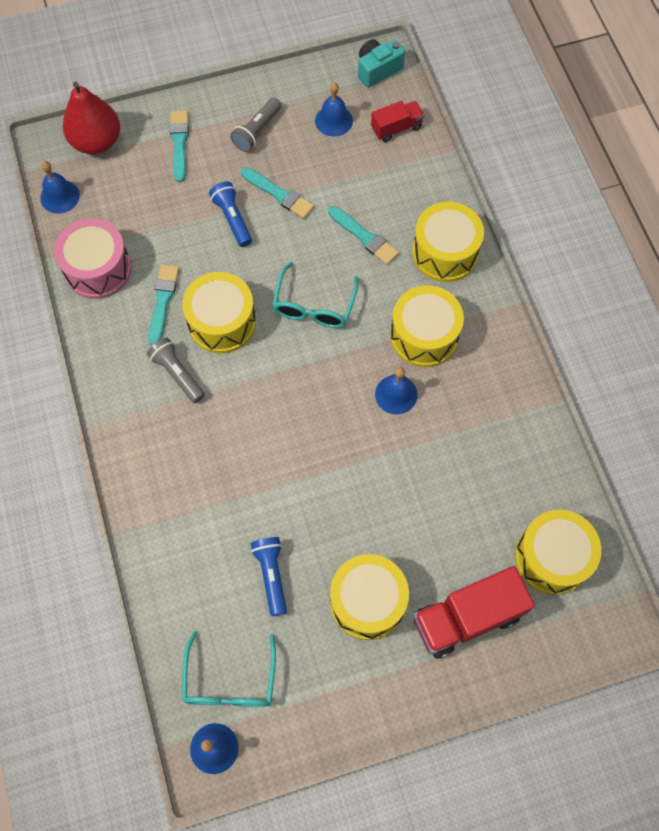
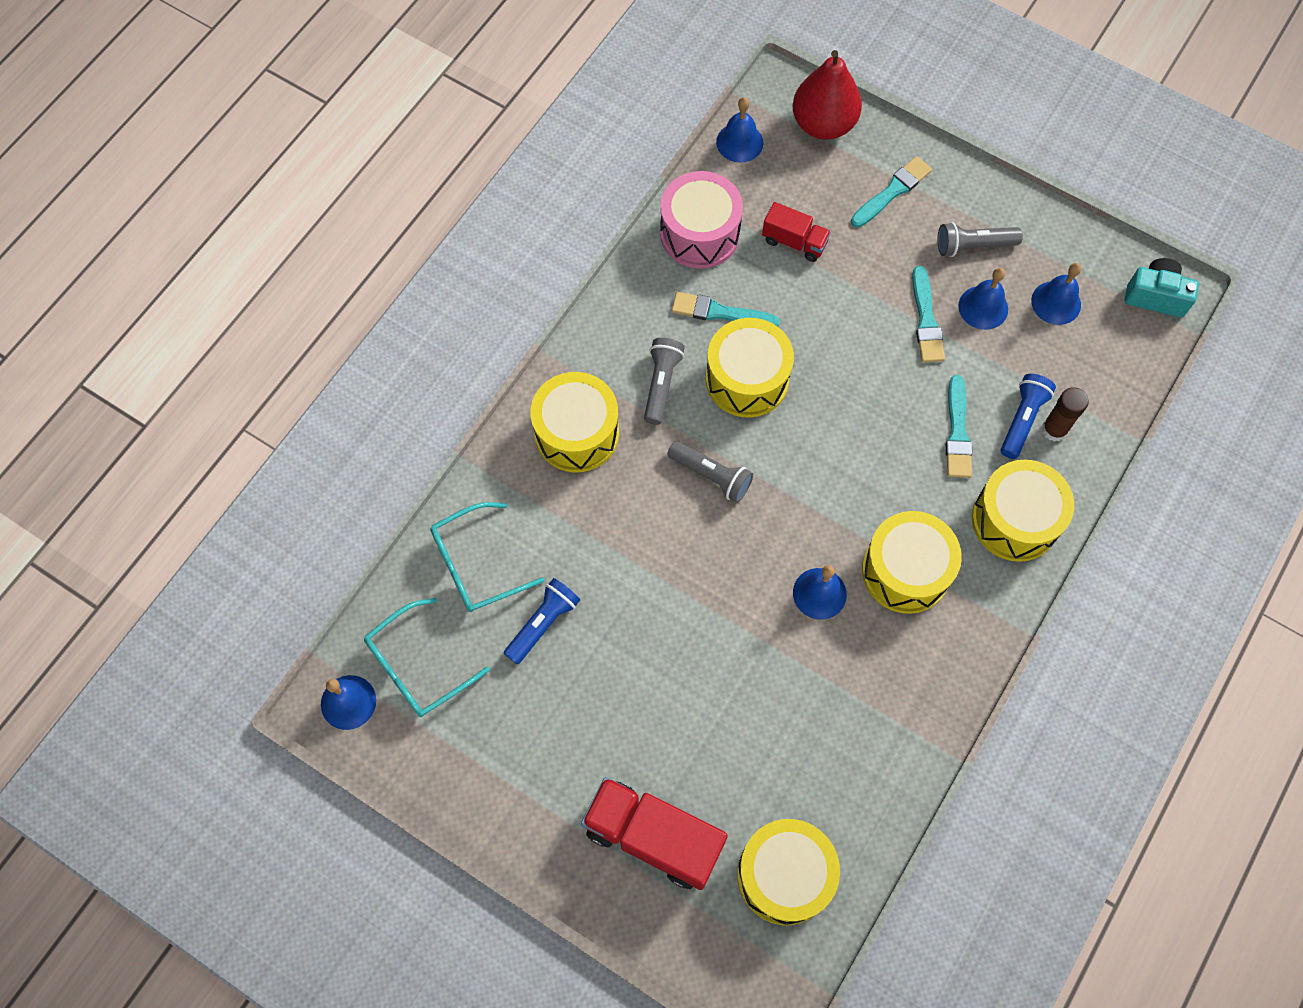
camera: 50 degrees right, 0 degrees up
(163, 301) = (720, 312): turquoise brush -> turquoise brush turned 135 degrees counterclockwise
(232, 219) = (860, 301): blue flashlight -> blue flashlight (1022, 420)
(265, 394) = (711, 476): none -> grey flashlight
(300, 159) = (983, 307): none -> blue bell
(314, 305) = (841, 445): turquoise glasses -> turquoise glasses (476, 565)
(367, 601) = (591, 730): yellow drum -> yellow drum (577, 433)
(396, 128) = (1107, 366): red truck -> red truck (794, 242)
(409, 187) = (1054, 429): none -> brown glue stick

